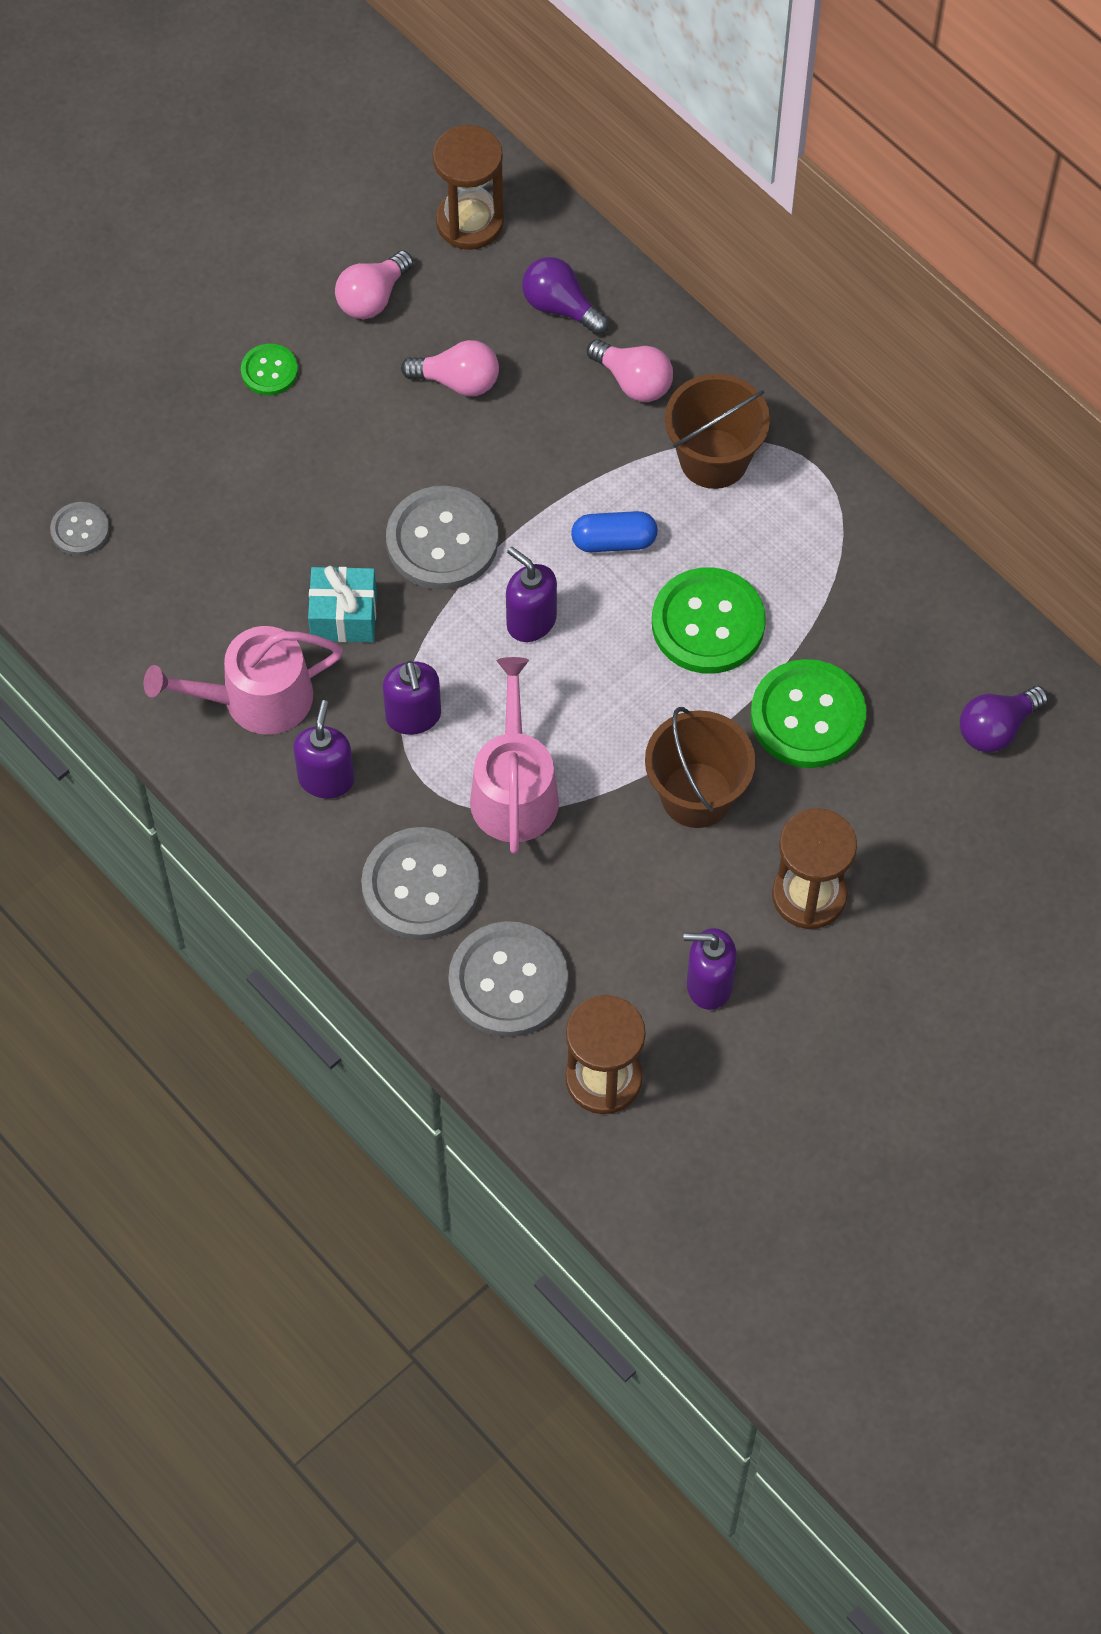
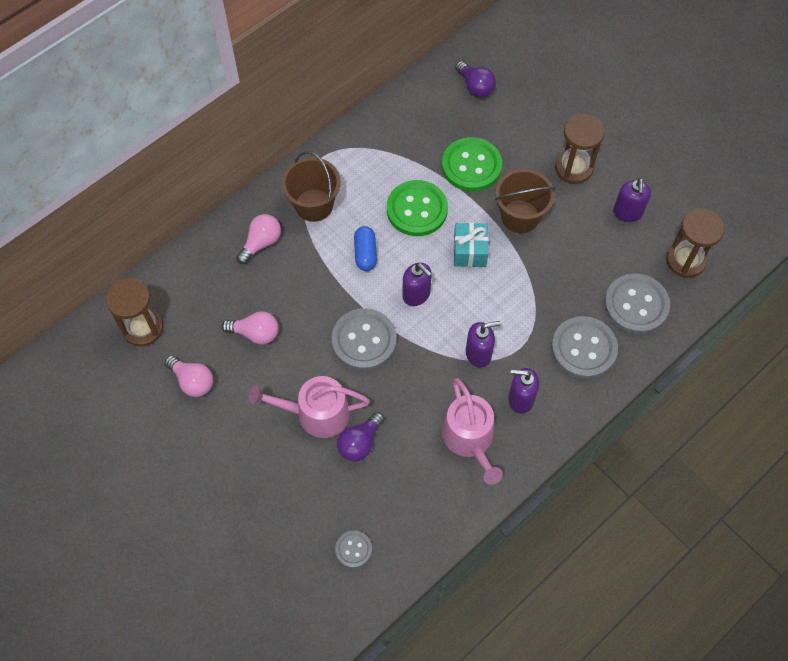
camera: 90 degrees left, 0 degrees up
(269, 371) = (242, 439): green button -> none
(344, 616) = (414, 392): turquoise gift -> turquoise gift (469, 251)
(458, 381) = (255, 333): pink light bulb -> pink light bulb turned 90 degrees clockwise
(514, 789) = (521, 302): pink watering can -> pink watering can (316, 413)
(531, 621) = (416, 294): purple soap dispenser -> purple soap dispenser turned 90 degrees counterclockwise
(560, 307) = (208, 280): purple light bulb -> purple light bulb (360, 443)

